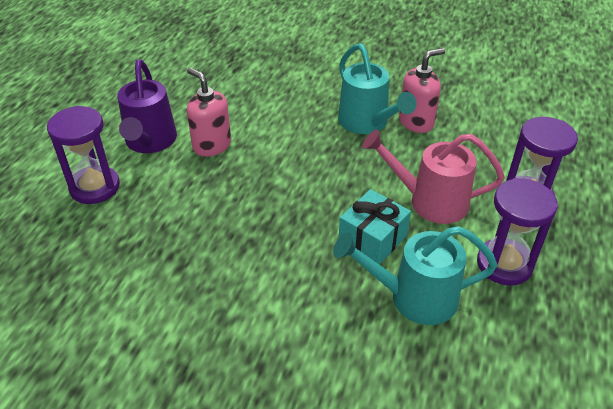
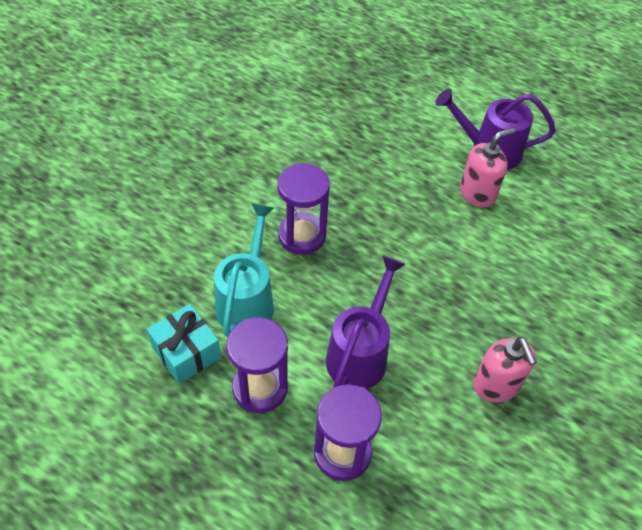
camera: 100 degrees right, 10 degrees up
(95, 187) = (432, 113): purple hourglass -> purple hourglass (302, 236)
(367, 123) = (499, 334): turquoise watering can -> none
(372, 239) = (322, 289): turquoise gift -> turquoise gift (186, 352)
(429, 201) = (360, 353): pink watering can -> purple watering can

